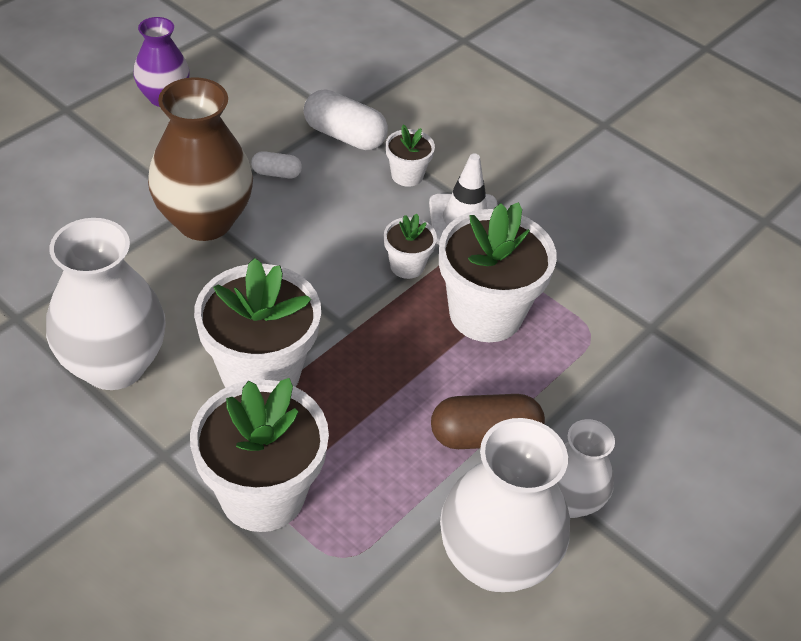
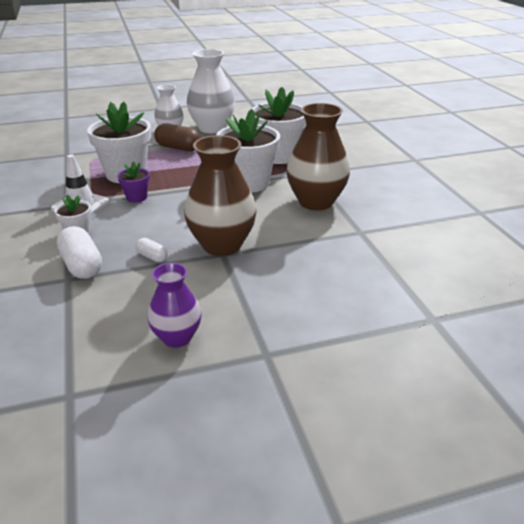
camera: 145 degrees left, 15 degrees down
(114, 365) = (316, 202): white vase -> brown vase
(407, 266) = (136, 197): white flower pot -> purple flower pot

